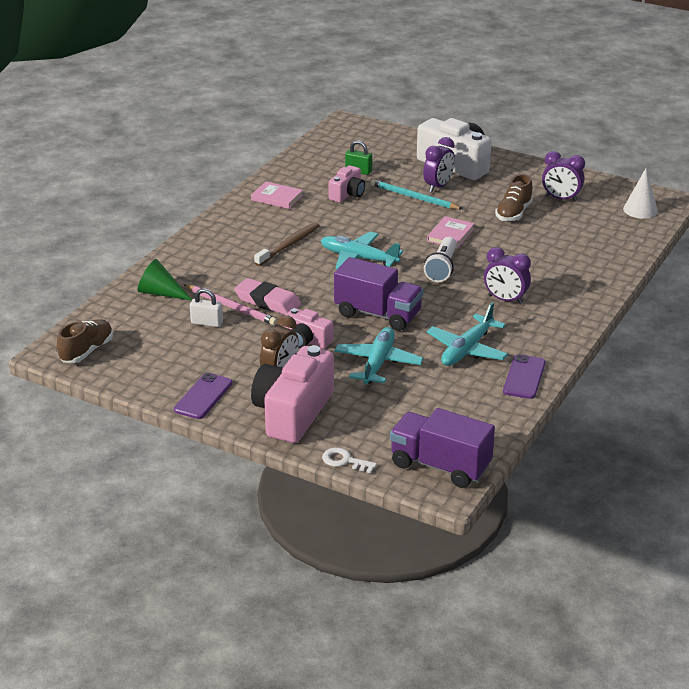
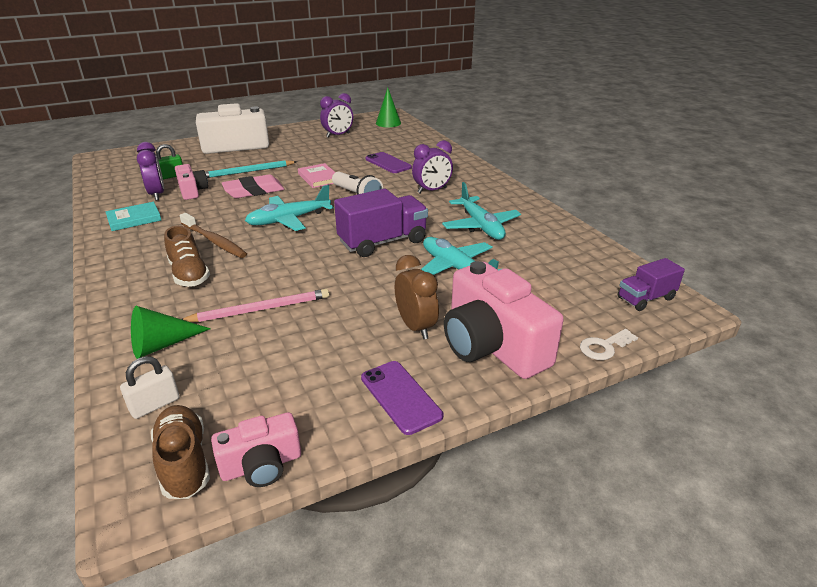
camera: 55 degrees left, 0 degrees up
(207, 323) = (265, 336): white padlock -> white padlock (155, 405)
(267, 301) = (283, 285): pink eraser -> pink eraser (254, 191)
(277, 197) = (134, 219): pink book -> turquoise book
(288, 245) = (214, 241): brown toothbrush -> brown toothbrush turned 150 degrees clockwise
(307, 340) = (377, 290): pink camera -> pink camera (261, 465)
(438, 186) = (250, 160): purple clock -> purple clock (157, 194)
(440, 466) = (645, 298): purple truck -> purple truck, size x0.59
(513, 213) = (329, 152): brown shoe -> brown shoe (189, 274)
(524, 377) = (542, 219): purple phone -> purple phone (388, 163)
(640, 210) = (388, 123): white cone -> green cone

